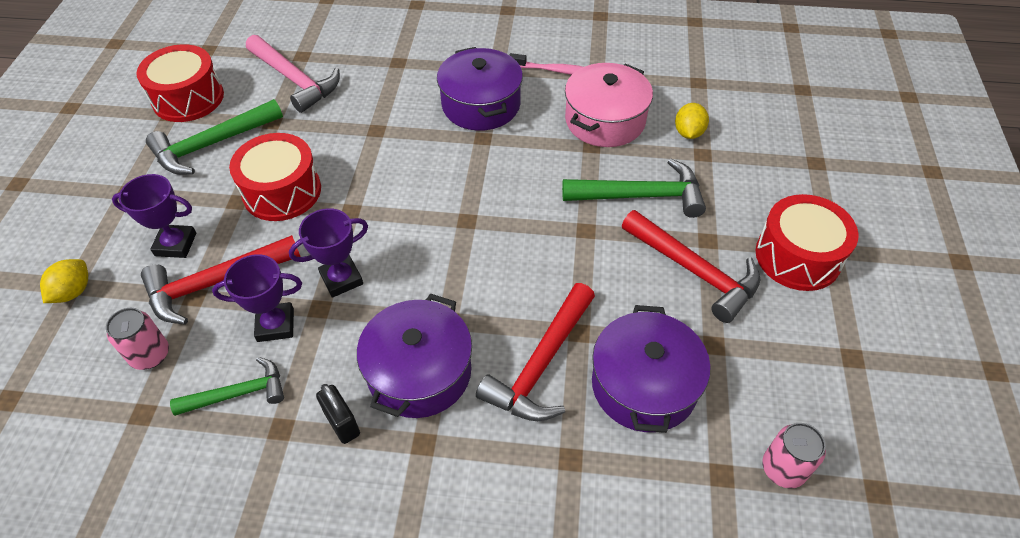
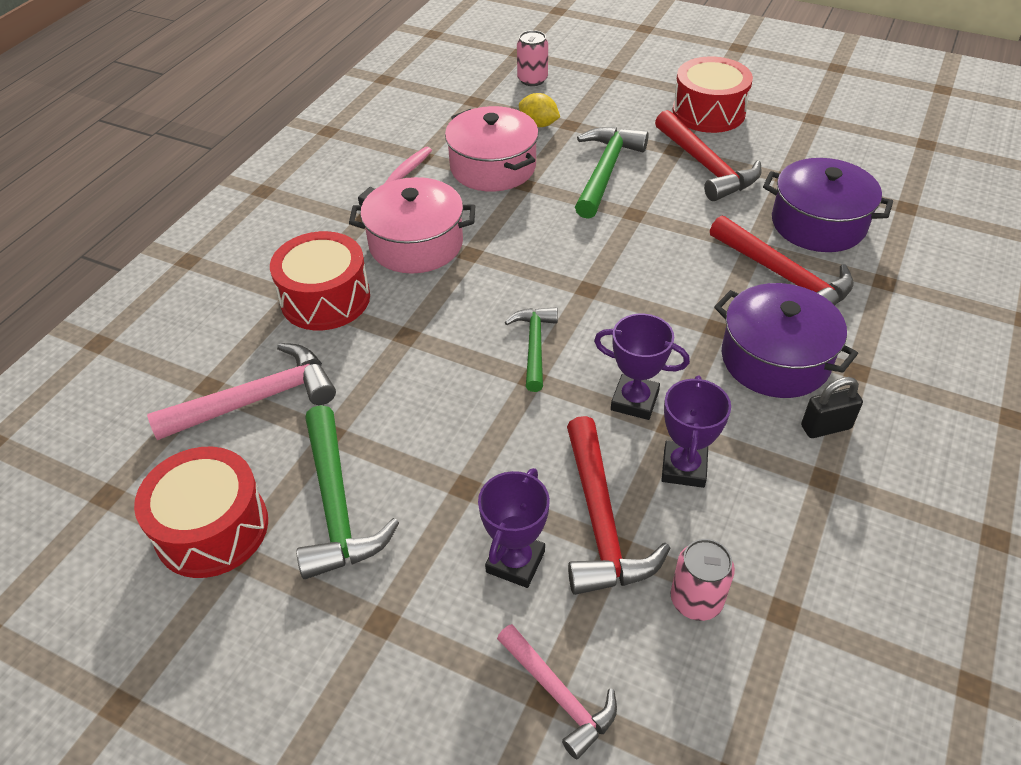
camera: 70 degrees left, 5 degrees down
(73, 292) = (558, 695): yellow lemon -> pink hammer
(238, 393) = (772, 512): green hammer -> green hammer (534, 346)
(282, 191) = (469, 438): red drum -> red drum (325, 299)
(341, 279) = (634, 401): purple trophy -> purple trophy turned 60 degrees counterclockwise
(481, 105) = (416, 244): purple pot -> pink pot
(694, 271) = (705, 166): red hammer -> red hammer turned 90 degrees clockwise
(783, 469) = (904, 177): pink can -> pink can (532, 80)

